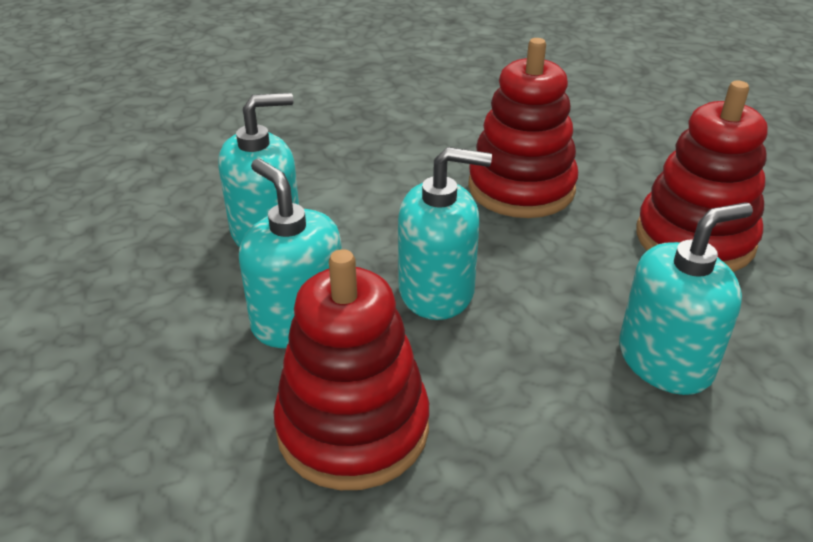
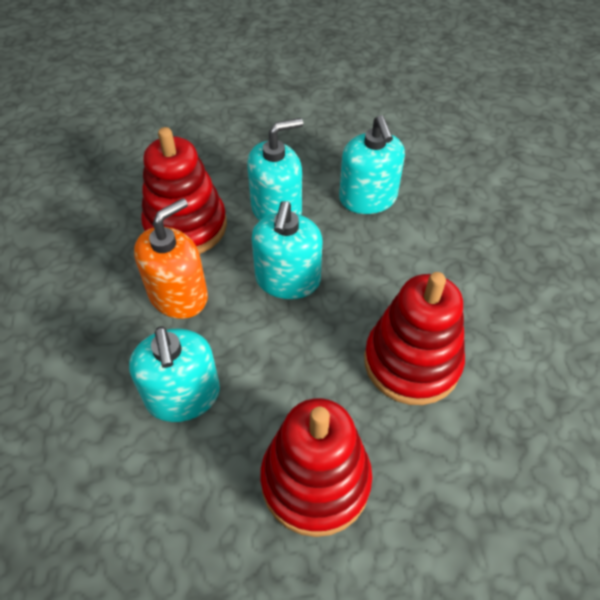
camera: 100 degrees right, 15 degrees up
(505, 403) = (178, 295): none -> orange soap dispenser

